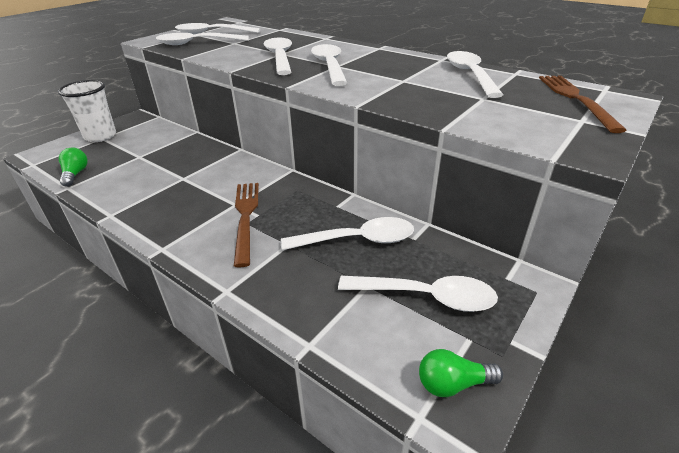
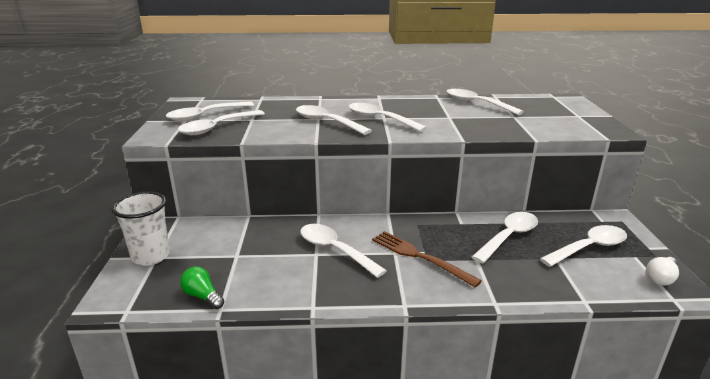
camera: 40 degrees left, 10 degrees down
(199, 181) = (335, 250): none -> white spoon
(453, 384) = (661, 278): green light bulb -> white light bulb
(576, 99) = (553, 105): brown fork -> none

